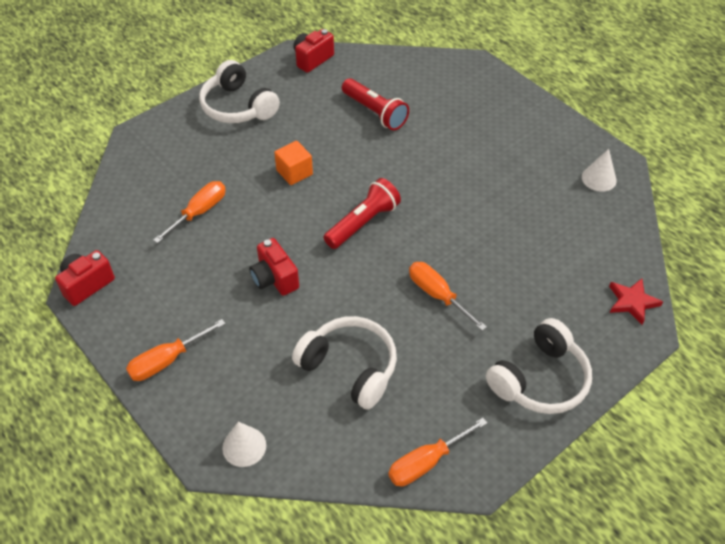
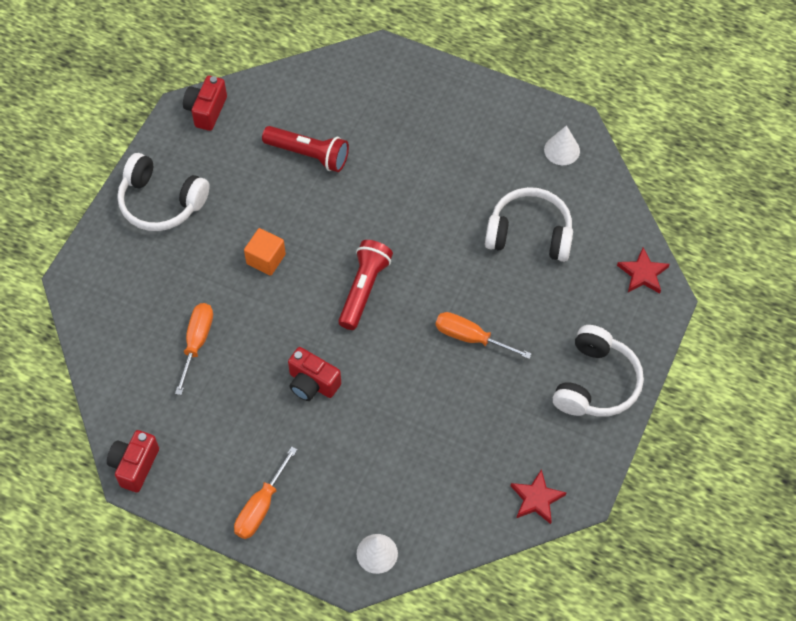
camera: 25 degrees left, 10 degrees up
(350, 367) = (429, 442): white headphones -> white headphones (529, 234)
(426, 462) = (536, 499): orange screwdriver -> red star

